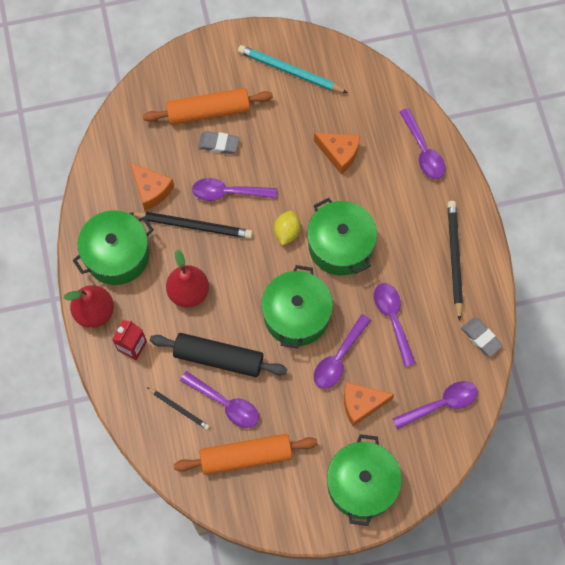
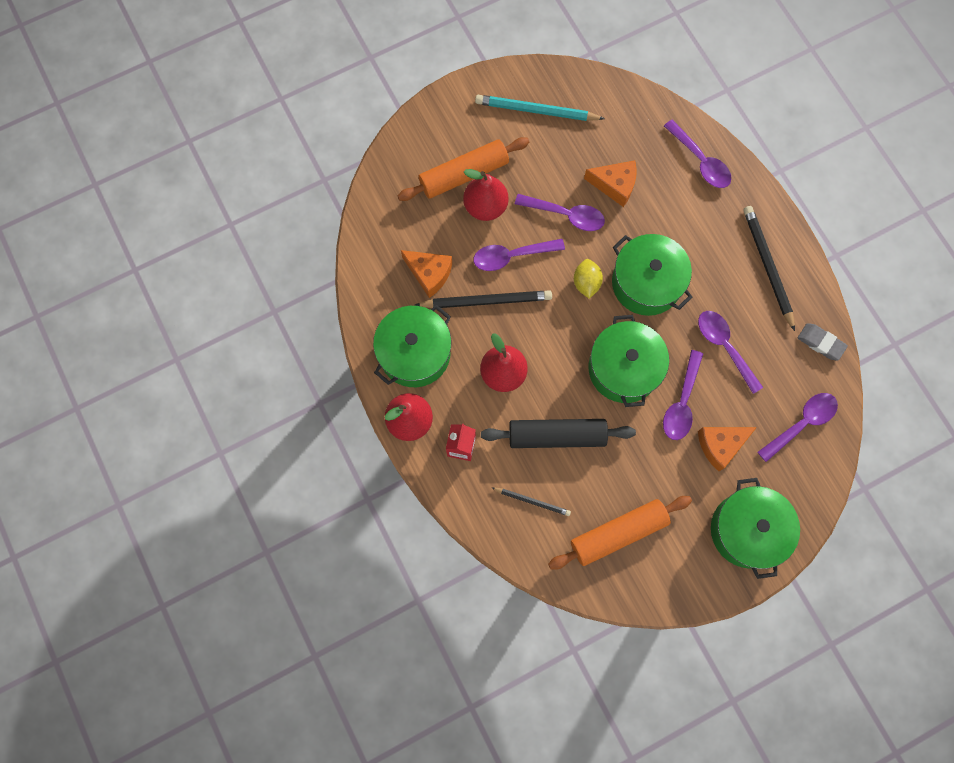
camera: 15 degrees left, 5 degrees up
(219, 144) = (485, 206): grey eraser -> red pear
(225, 404) = (579, 483): purple spoon -> purple spoon (566, 215)

